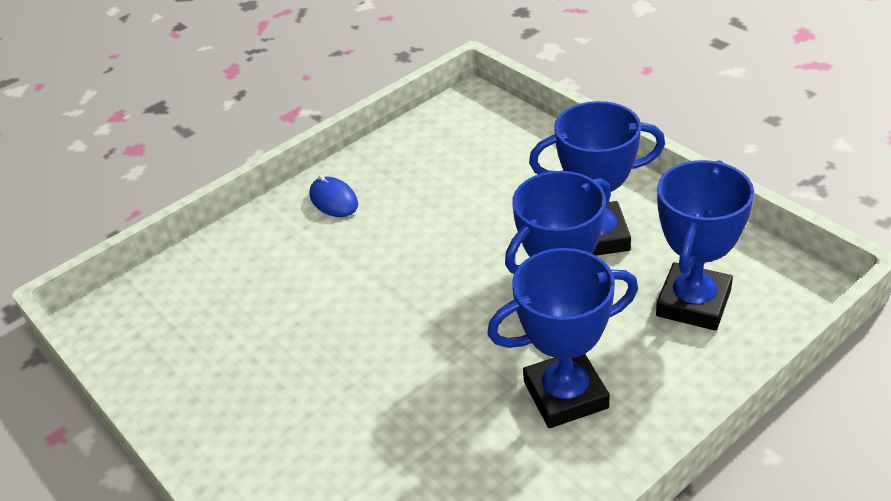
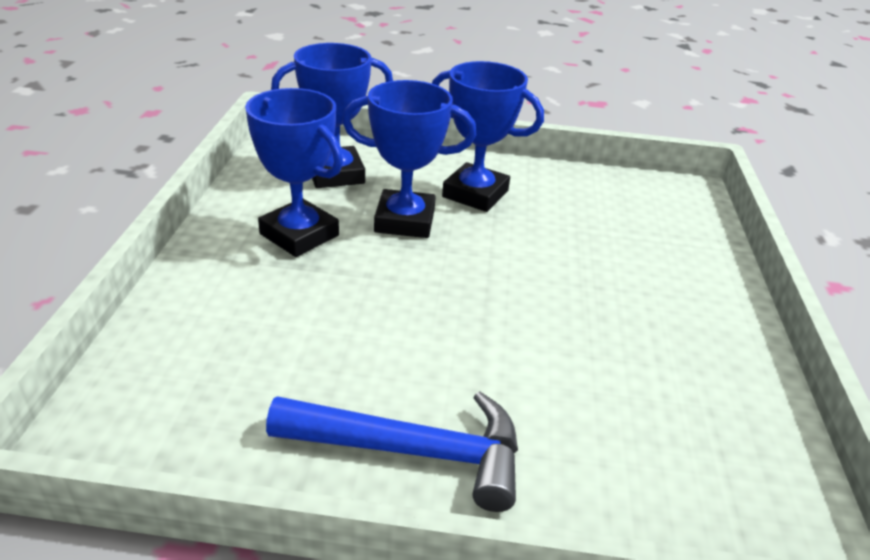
camera: 140 degrees left, 5 degrees down
(333, 200) = (412, 451): blue mouse -> blue hammer

